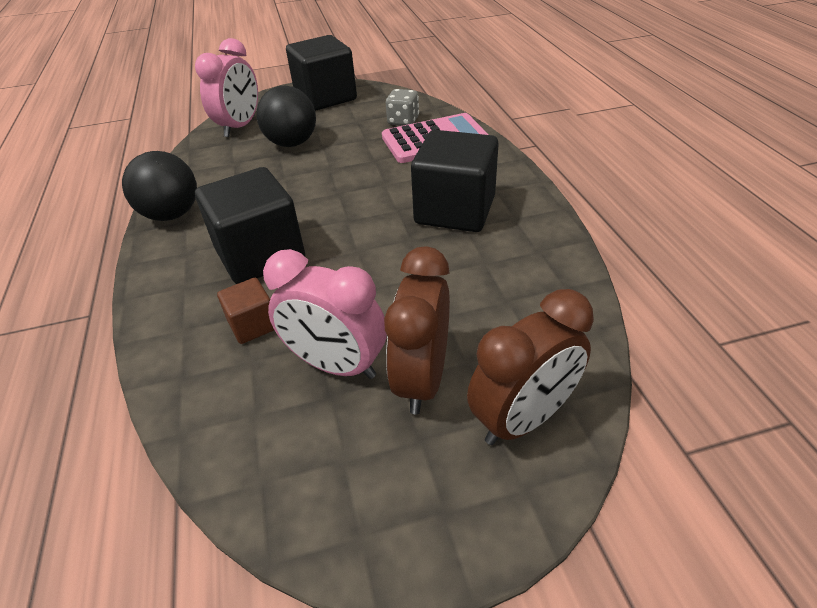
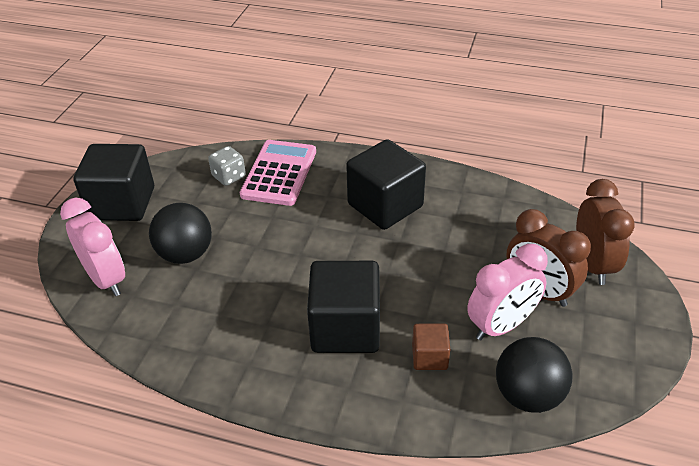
camera: 60 degrees left, 0 degrees up
(172, 214) = (225, 372): black ball -> black ball (528, 395)

